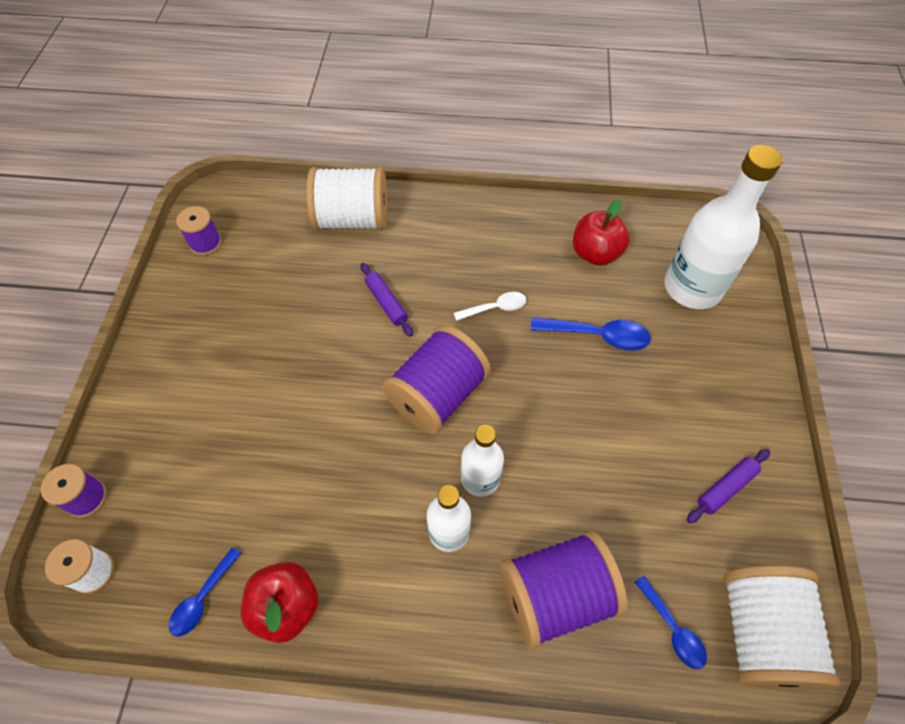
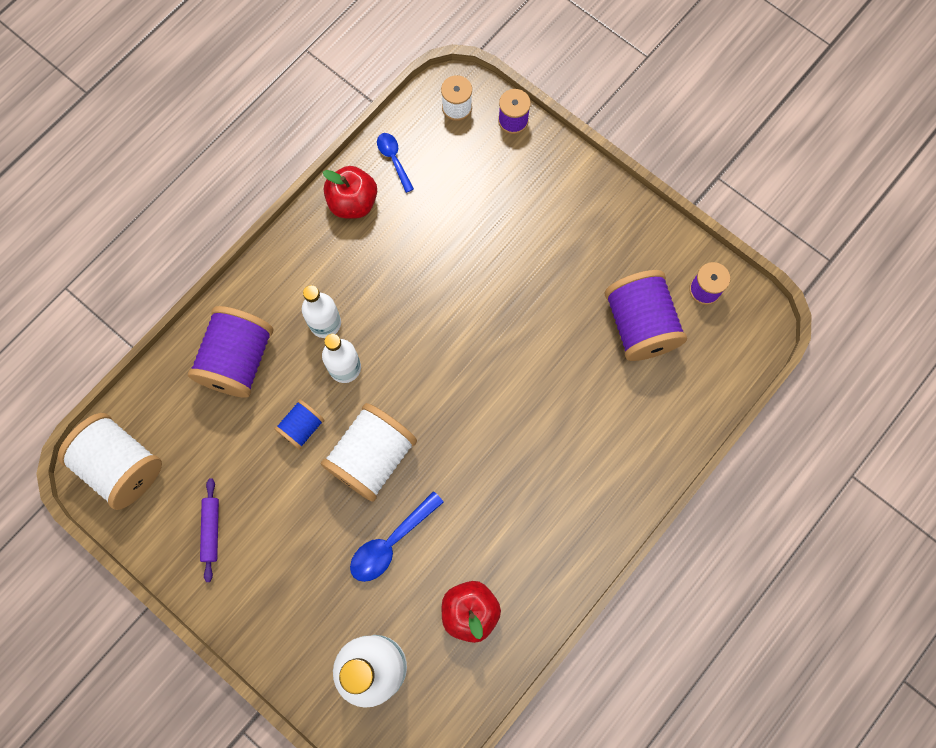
camera: 125 degrees right, 15 degrees up
(352, 220) = (653, 424): white spool -> white spool (372, 457)
(386, 303) = (540, 397): purple rolling pin -> none
(437, 395) = (429, 382): purple spool -> purple spool (640, 325)
(495, 308) = (475, 481): white spoon -> none
(567, 476) = (302, 427): none -> blue spool
(672, 628) = (165, 415): blue spoon -> none

